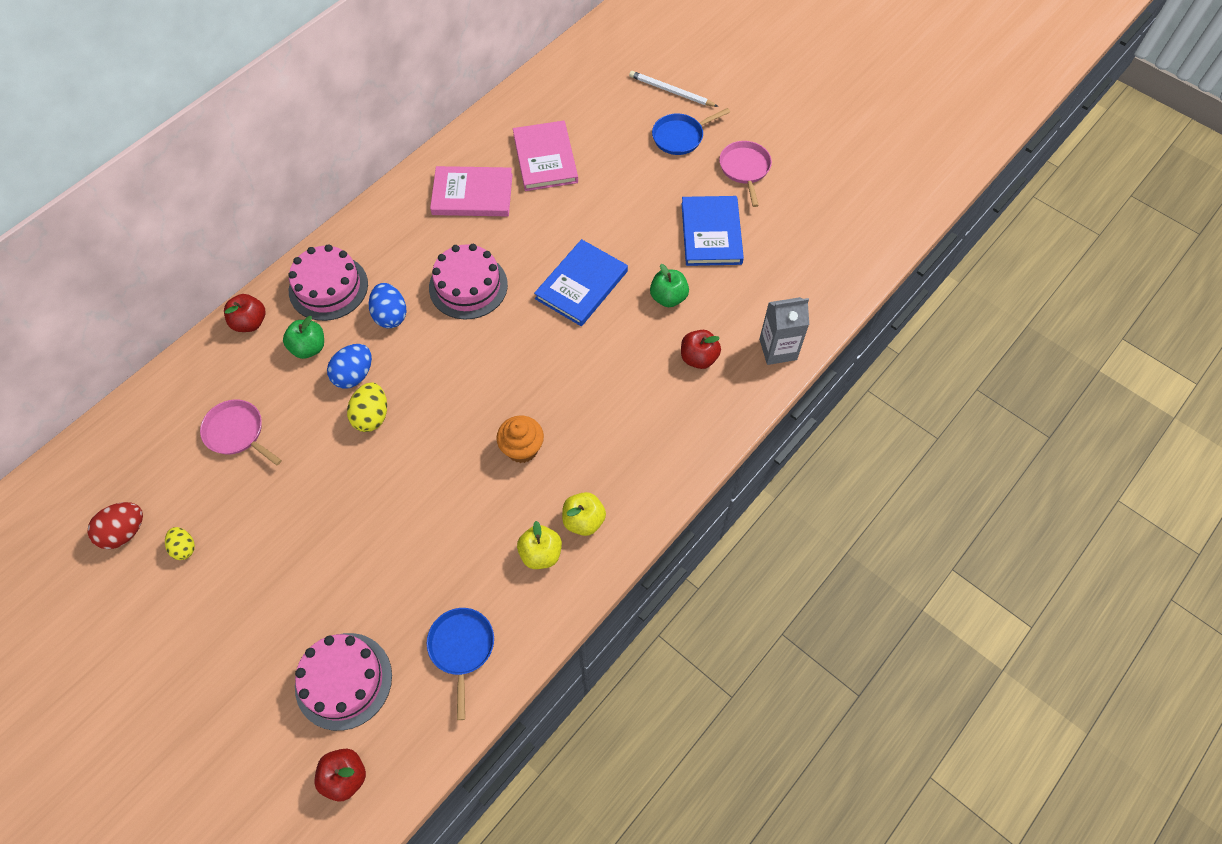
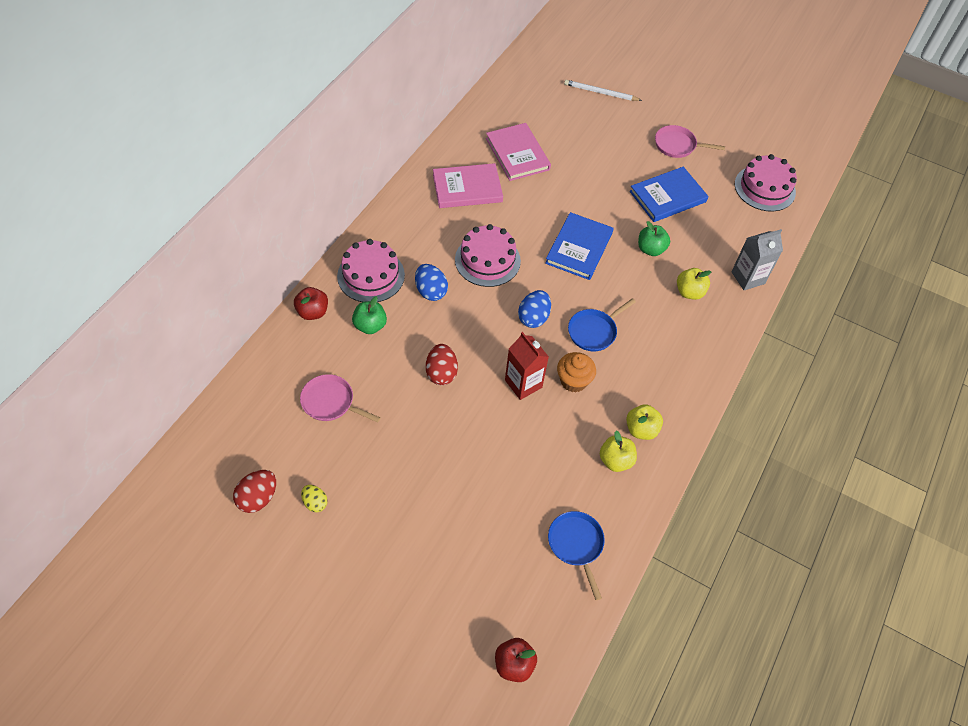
camera: 15 degrees left, 5 degrees down
(343, 681) = (487, 587): pink cake -> pink cake (764, 188)
(354, 375) = (416, 342): blue egg -> blue egg (533, 317)
(372, 416) = (441, 373): yellow egg -> red egg
(462, 443) = (523, 383): none -> red carton
(680, 136) = (619, 126): blue pan -> blue pan (594, 331)
(698, 358) = (689, 292): red apple -> yellow apple
(711, 233) = (667, 196): blue book -> blue book turned 75 degrees clockwise
(745, 169) = (677, 145): pink pan -> pink pan turned 60 degrees counterclockwise

